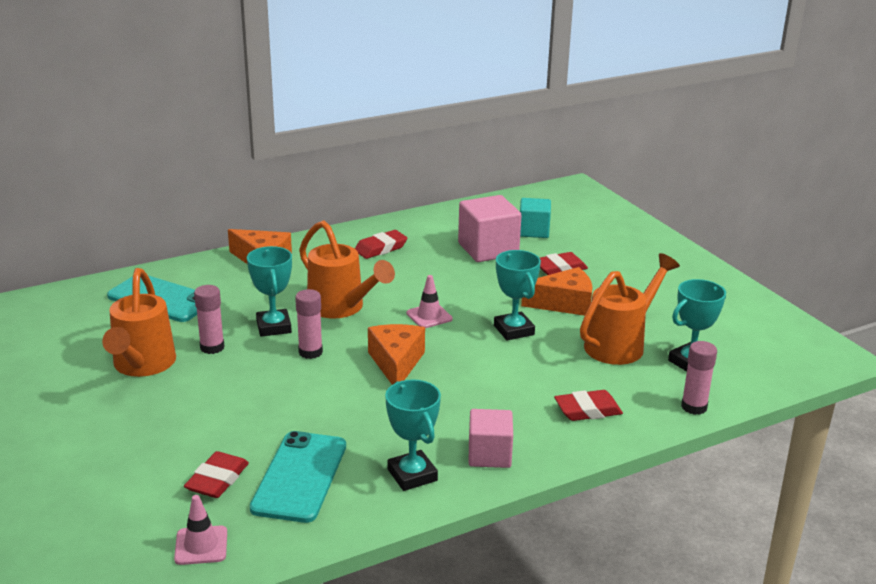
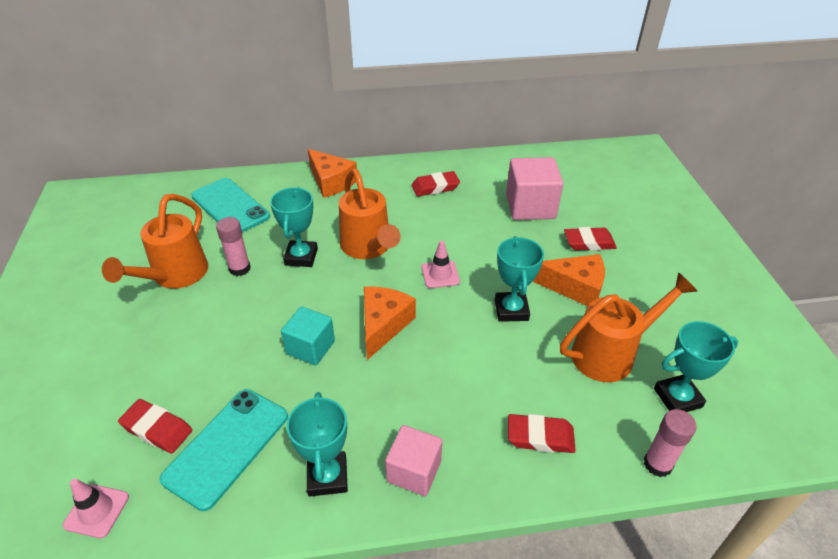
camera: 20 degrees right, 15 degrees up
(217, 480) = (157, 429): red eraser -> red eraser turned 75 degrees clockwise
(310, 352) = (316, 293): pink glue stick -> none
(533, 231) = (582, 193): turquoise cube -> turquoise cube (310, 347)

